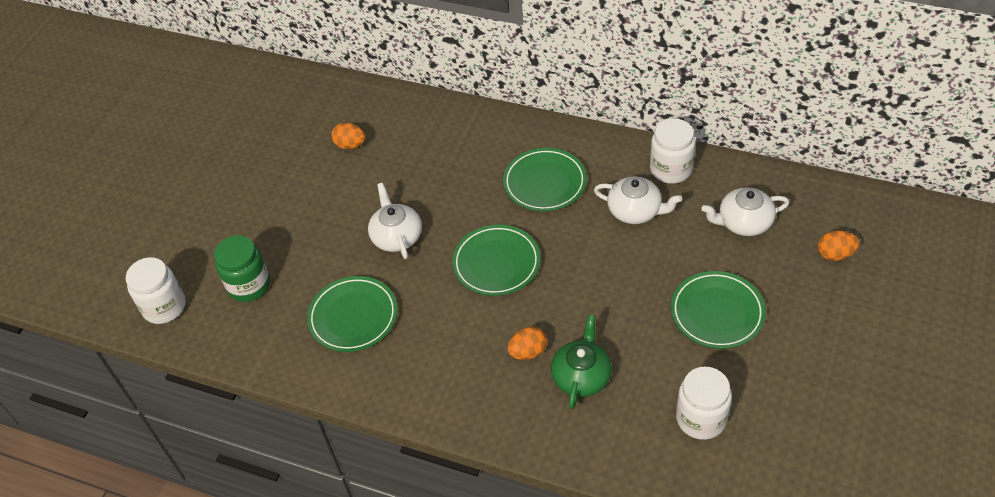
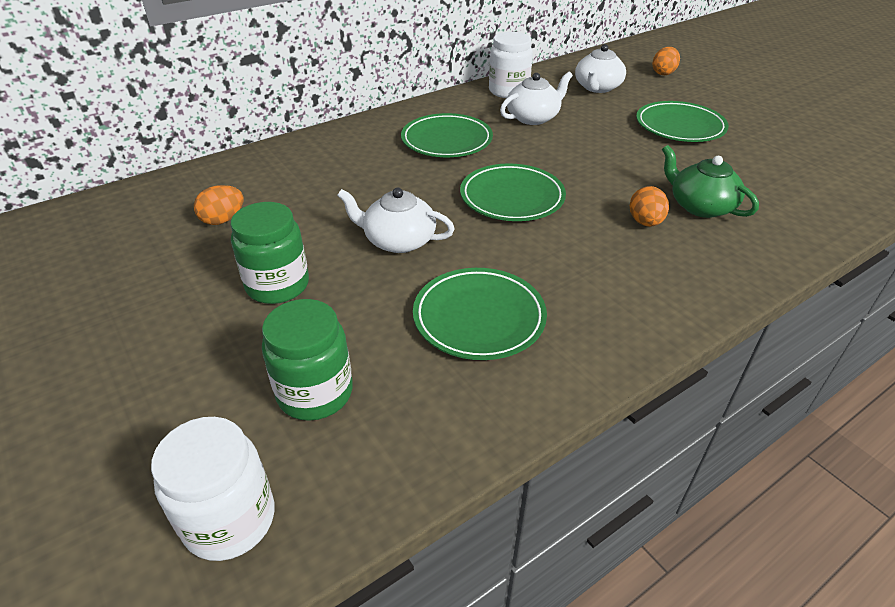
camera: 60 degrees left, 10 degrees down
(313, 213) = (277, 285): none -> green jar
(701, 418) = (791, 171): white jar -> none

